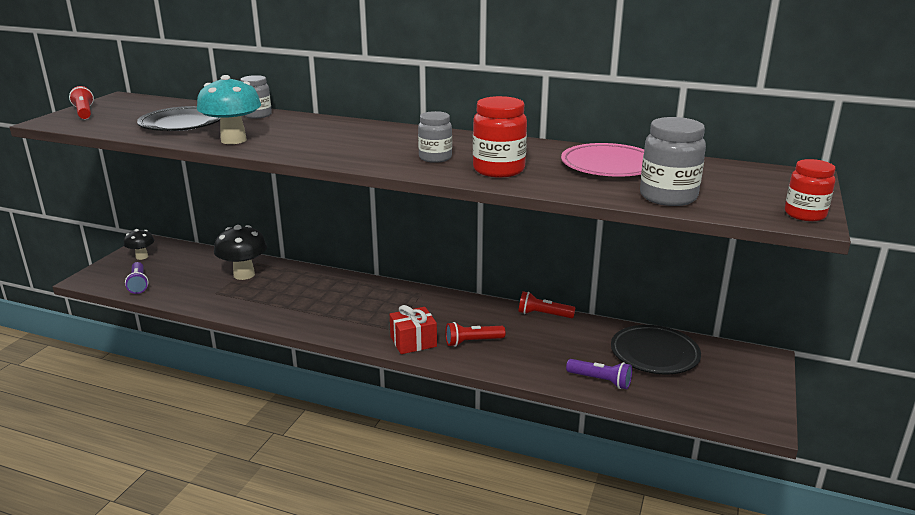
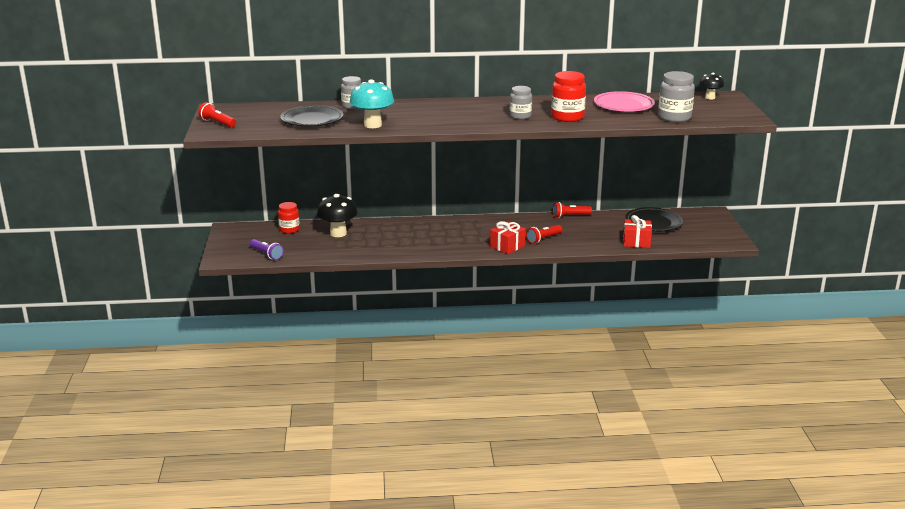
camera: 25 degrees left, 0 degrees up
(142, 257) = (238, 238): black mushroom -> black mushroom (710, 97)
(600, 381) = (636, 242): purple flashlight -> red gift
(805, 214) = (746, 116): red jar -> red jar (289, 230)

